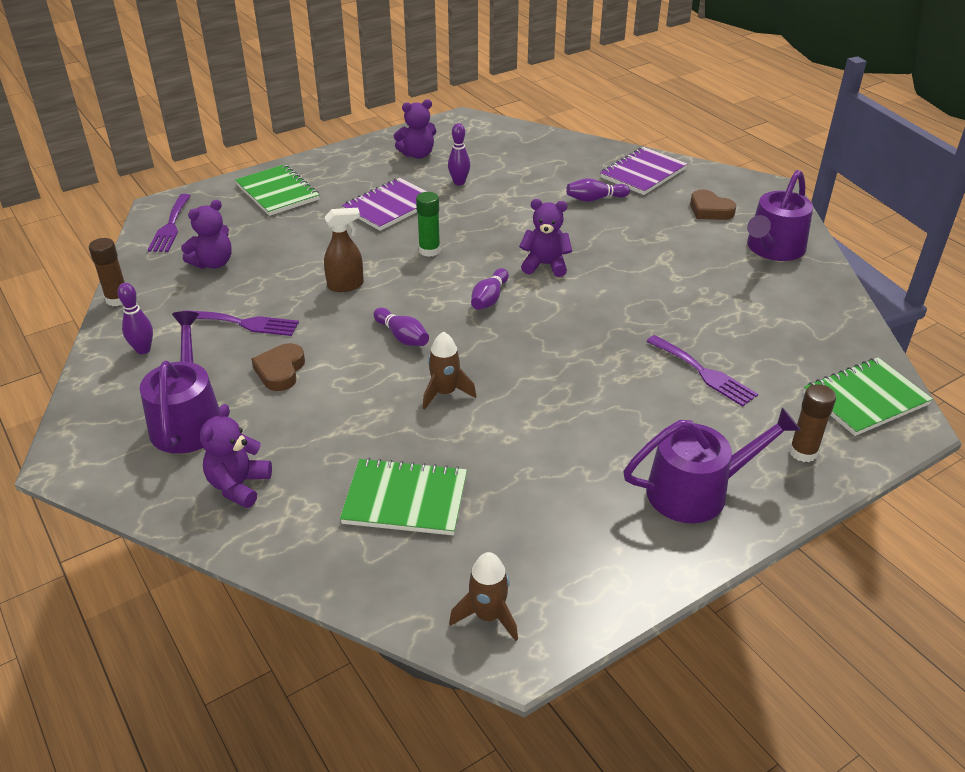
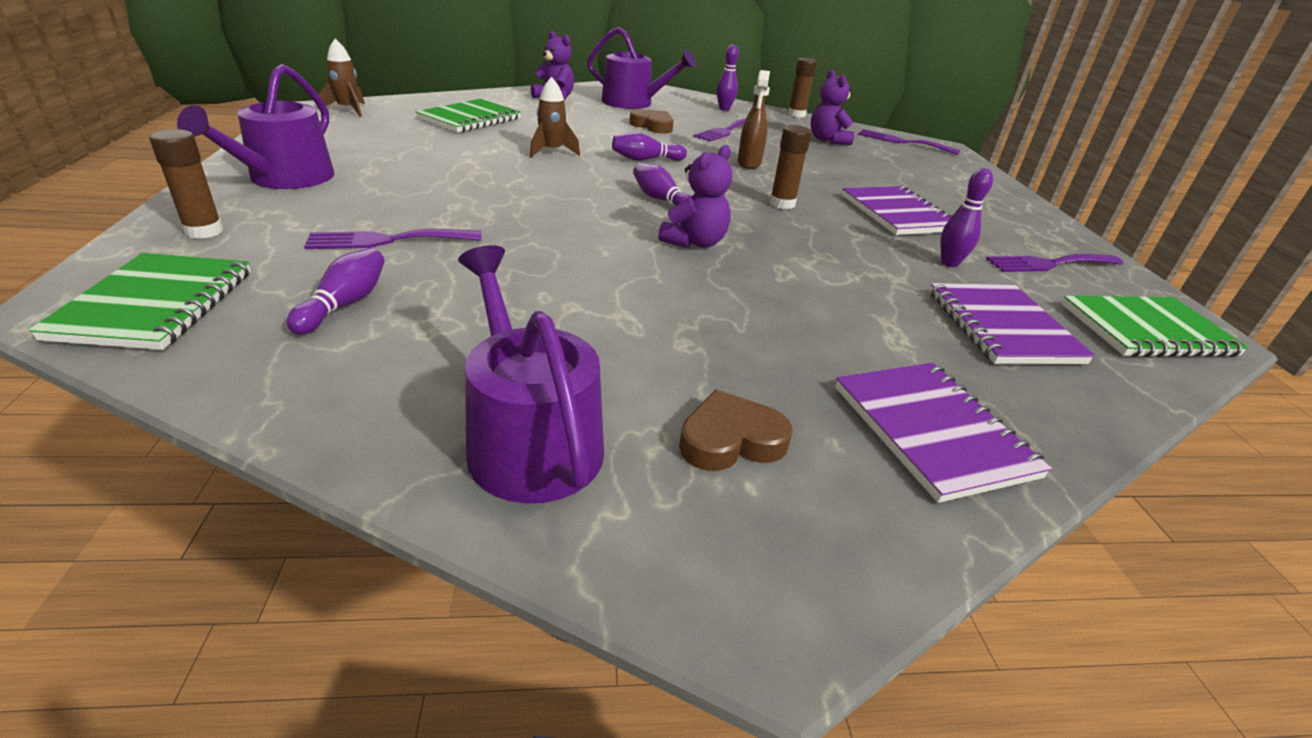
camera: 115 degrees right, 5 degrees down
(278, 192) = (955, 181): green notebook -> green notebook (1147, 330)
(417, 154) = (1049, 264): purple teddy bear -> purple fork
(429, 250) = (782, 204): green glue stick -> brown glue stick
(526, 164) = (1002, 327): none -> purple notebook
(595, 199) = (848, 338): purple bowling pin -> purple bowling pin (344, 304)

